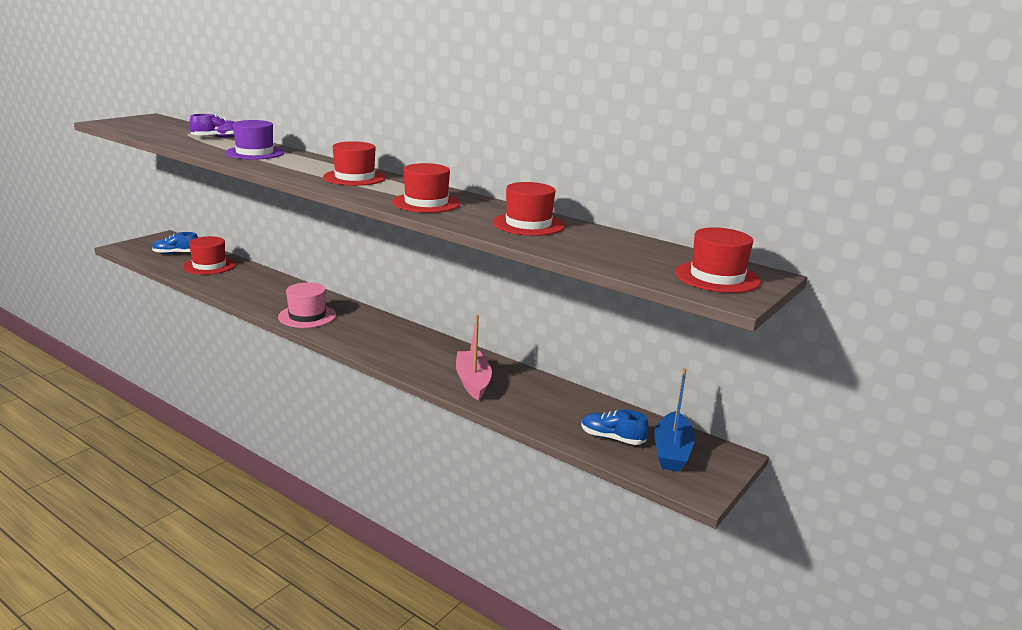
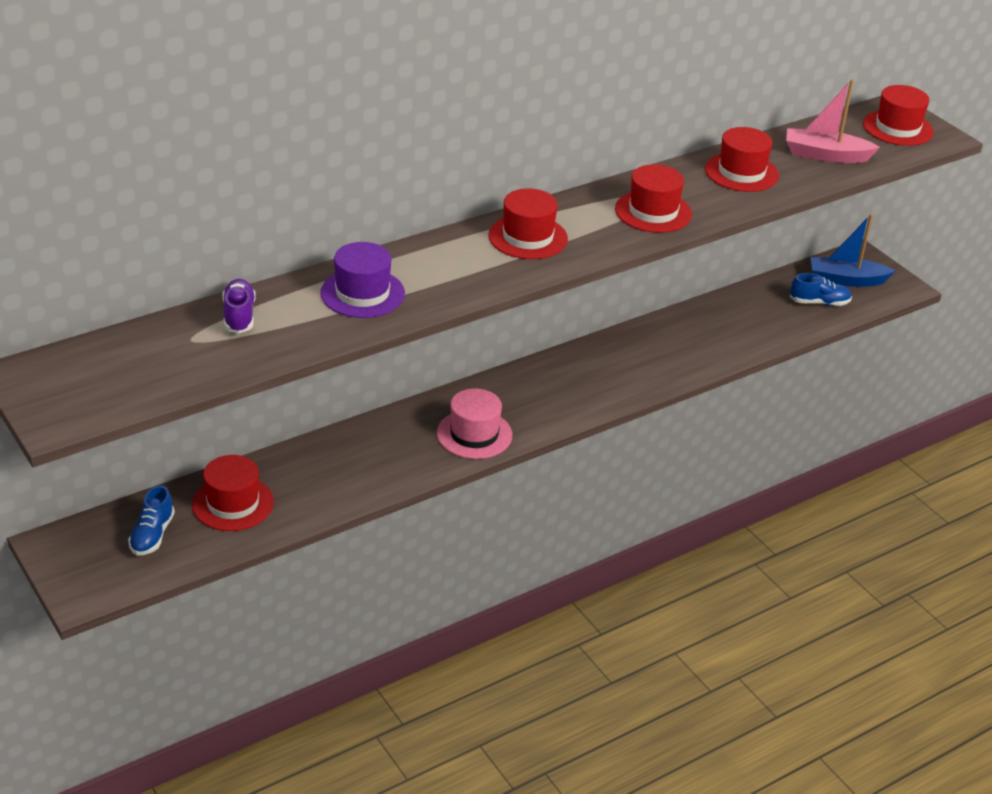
camera: 70 degrees left, 15 degrees up
(473, 382) = (692, 350): pink boat -> pink boat (826, 155)
(612, 438) = (819, 302): blue shoe -> blue shoe turned 135 degrees counterclockwise
(672, 451) = (846, 280): blue boat -> blue boat turned 150 degrees clockwise

